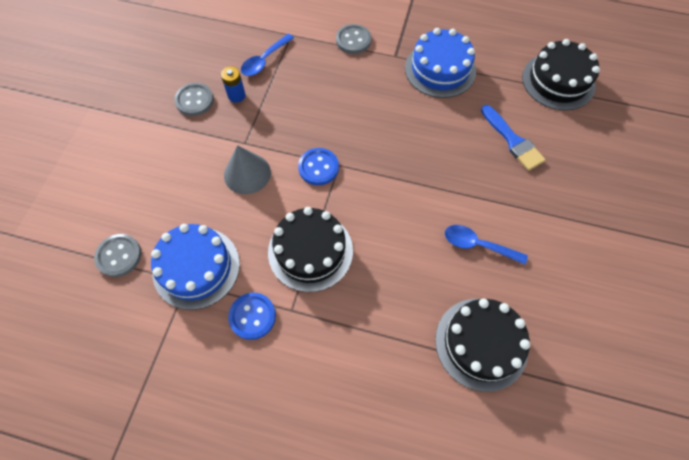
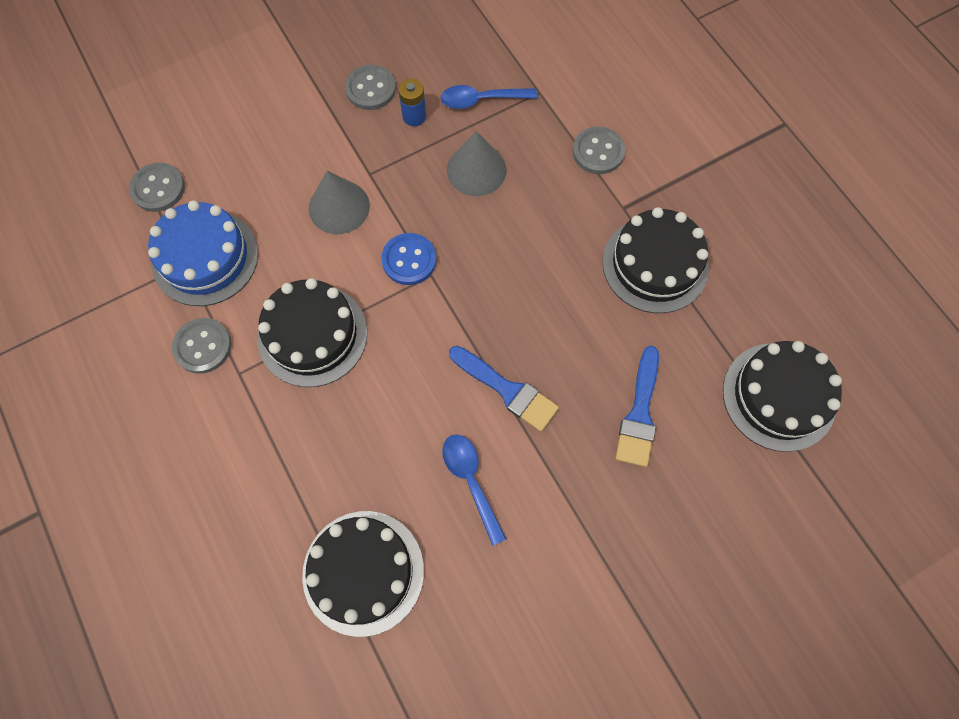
camera: 45 degrees right, 5 degrees up
(252, 316) = (203, 346): blue button -> grey button
(302, 95) = (476, 170): none -> grey cone
(440, 69) = (655, 264): blue cake -> black cake
(442, 185) = (507, 390): none -> blue brush

